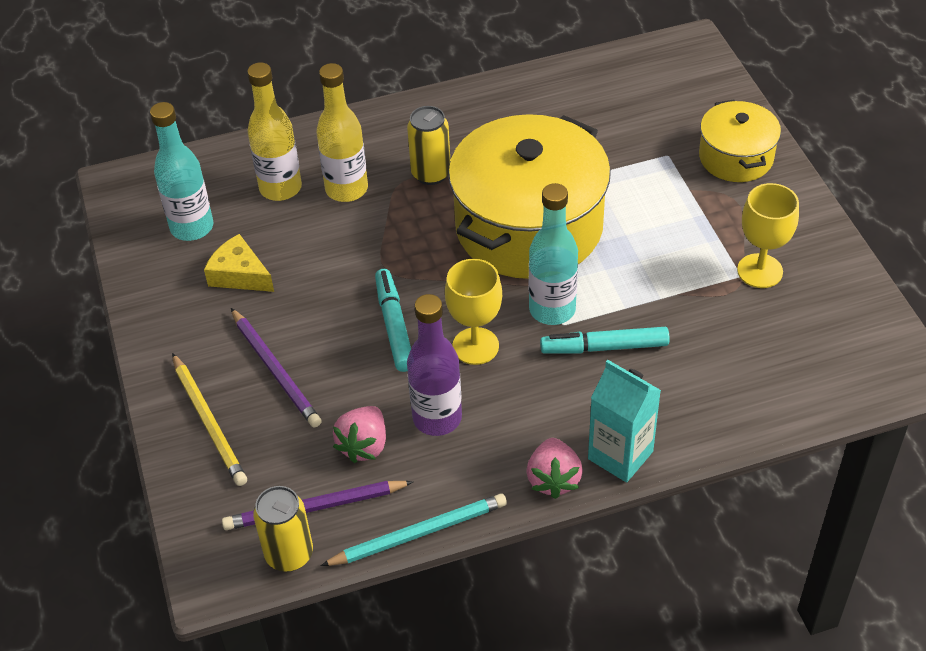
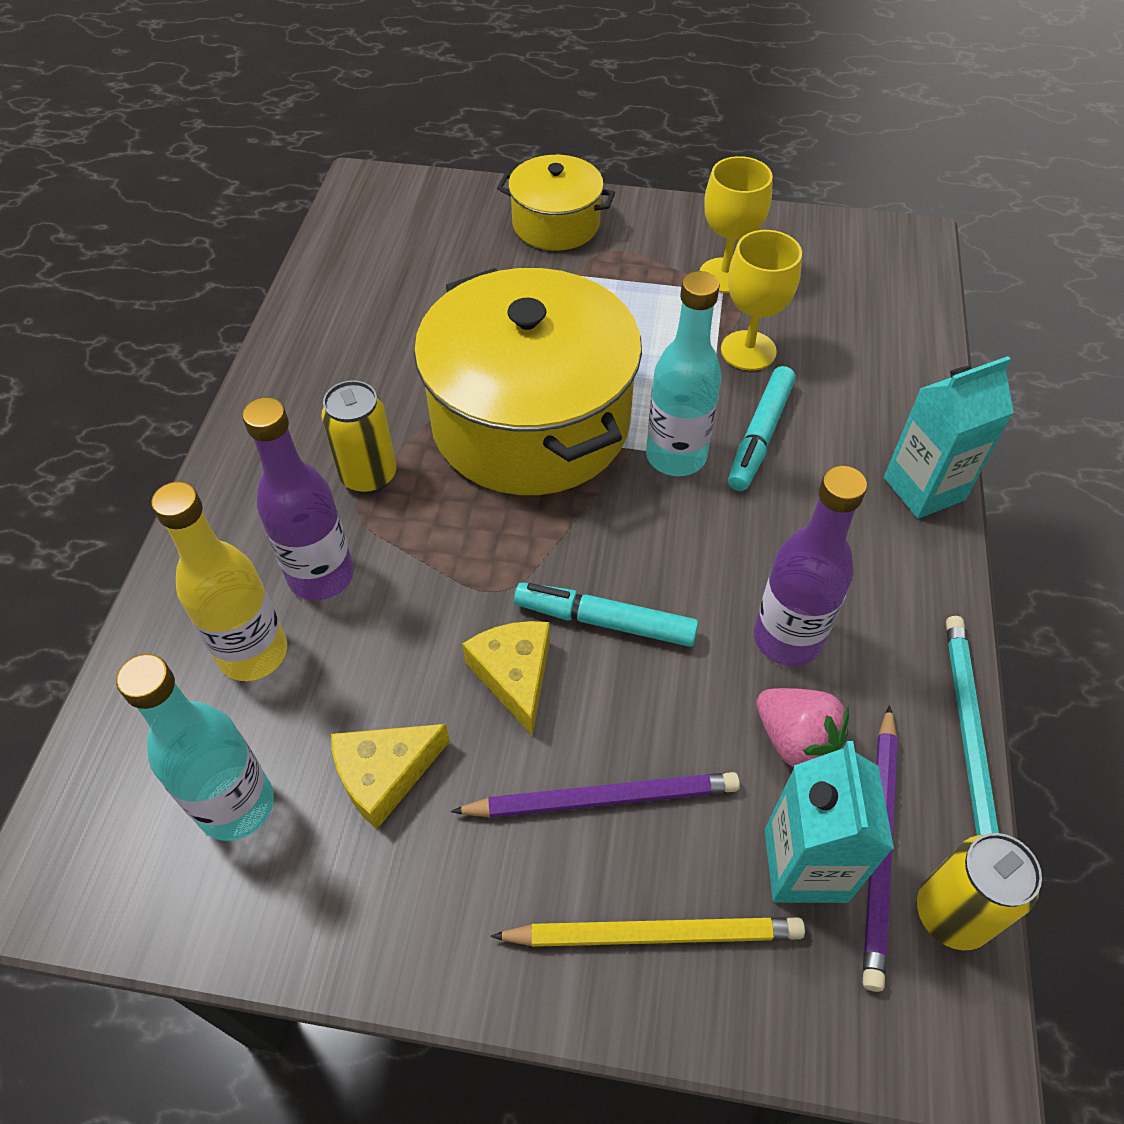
camera: 65 degrees left, 5 degrees up
(284, 476) = (805, 865): none -> turquoise carton
(331, 300) = (514, 675): none -> yellow cheese
(346, 189) = (321, 575): yellow bottle -> purple bottle
(475, 346) = (690, 551): yellow goblet -> yellow goblet (748, 351)
(553, 479) = (934, 562): pink strawberry -> none

